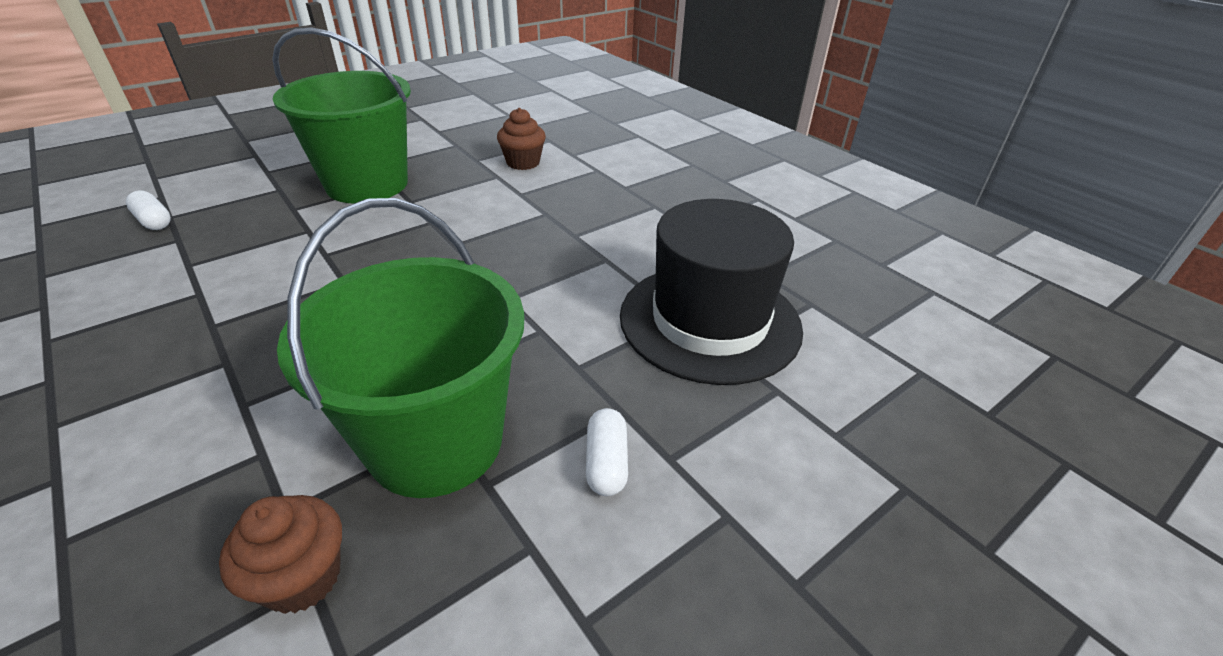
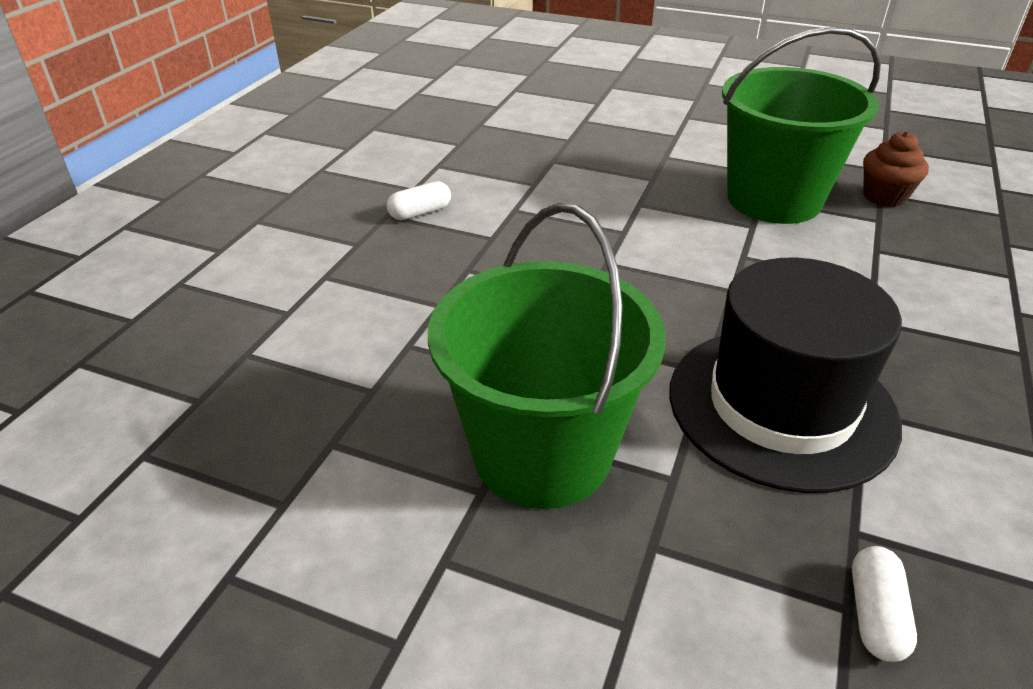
camera: 120 degrees left, 0 degrees up
(523, 163) = (348, 342): brown cupcake -> none
(606, 462) = (705, 149): white capsule -> white capsule (420, 212)
(709, 321) = (544, 151): black hat -> black hat (781, 406)

